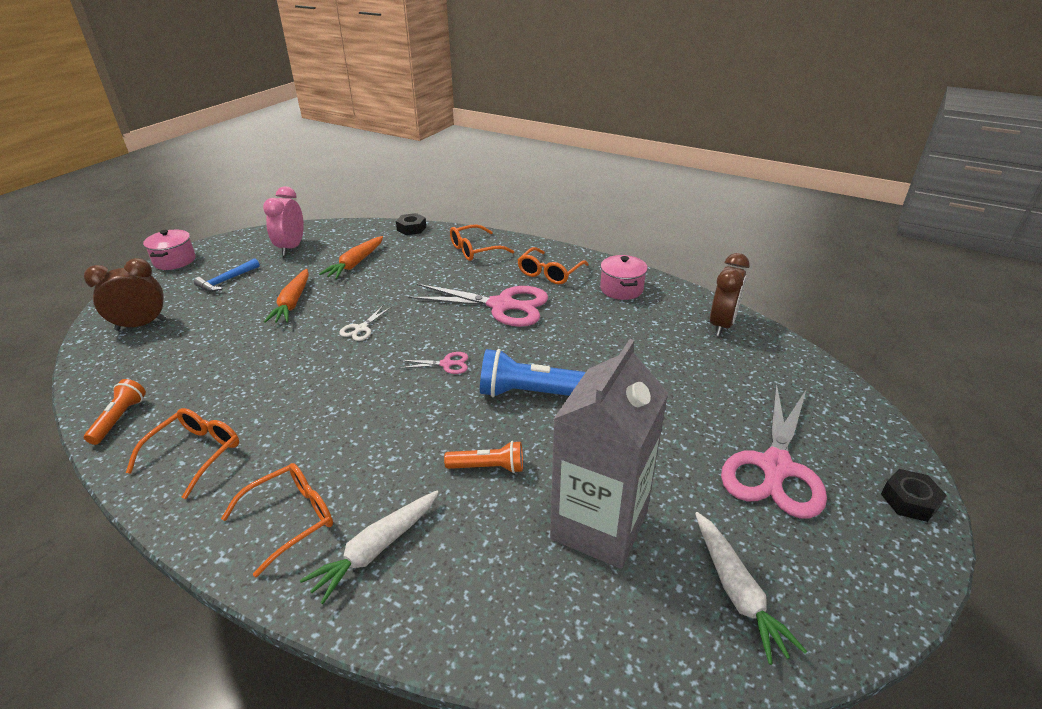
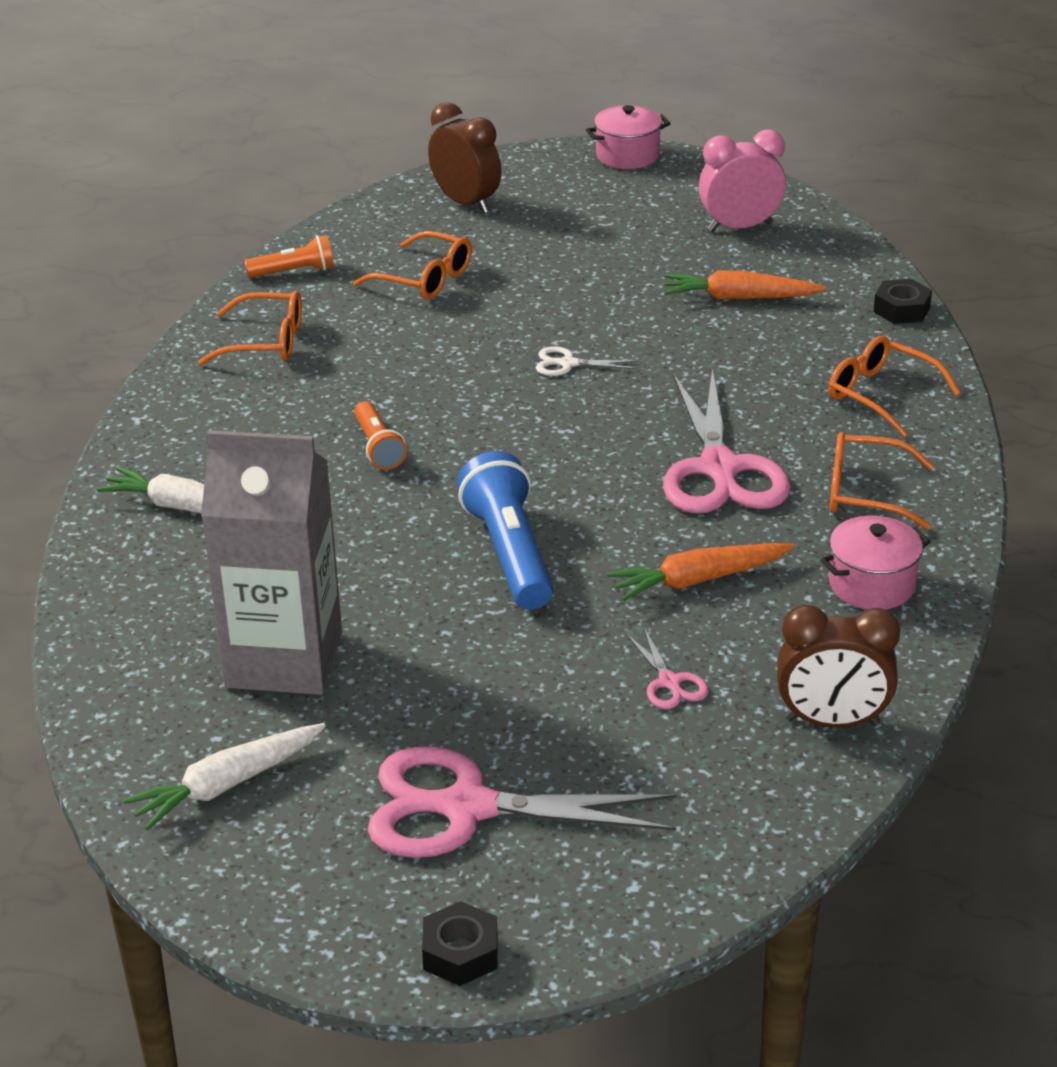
camera: 70 degrees right, 0 degrees up
(226, 280) = (608, 215): blue hammer -> none
(291, 519) = (202, 439): orange glasses -> orange glasses (424, 279)
(292, 303) = (592, 287): orange carrot -> orange carrot (698, 580)
(447, 364) = (531, 461): pink scissors -> pink scissors (670, 683)
(488, 467) = (343, 550): orange flashlight -> orange flashlight (378, 447)

